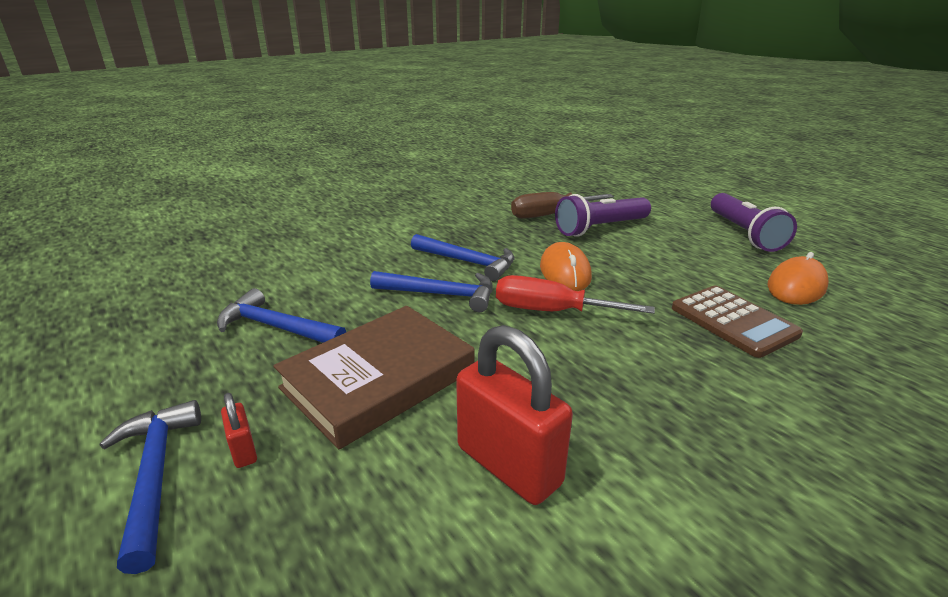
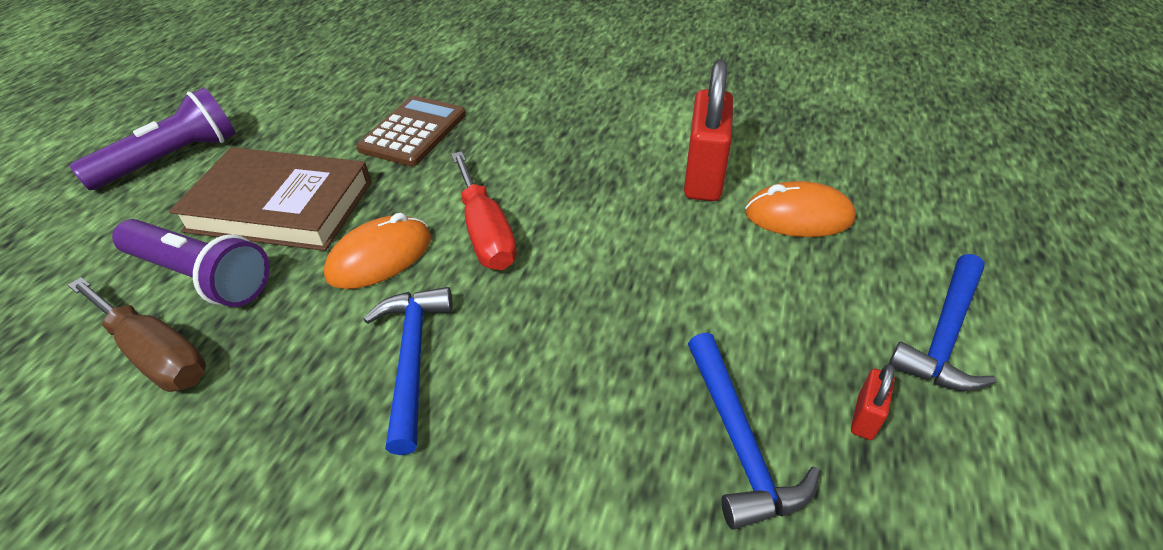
camera: 125 degrees left, 15 degrees up
(243, 450) = (864, 306): red padlock -> red padlock (865, 417)
(379, 379) = (708, 286): brown book -> brown book (280, 206)
(441, 294) = (523, 334): blue hammer -> none
(796, 286) = (313, 113): orange mouse -> orange mouse (798, 216)

